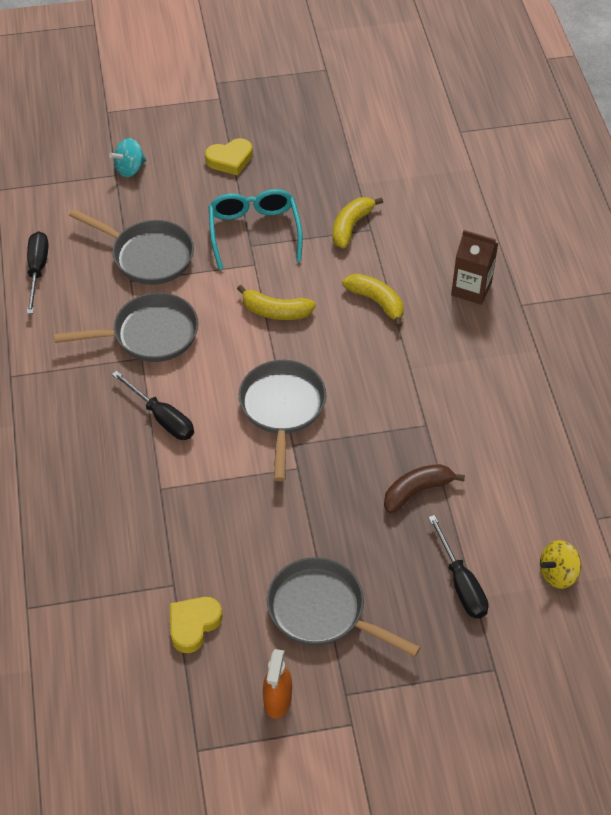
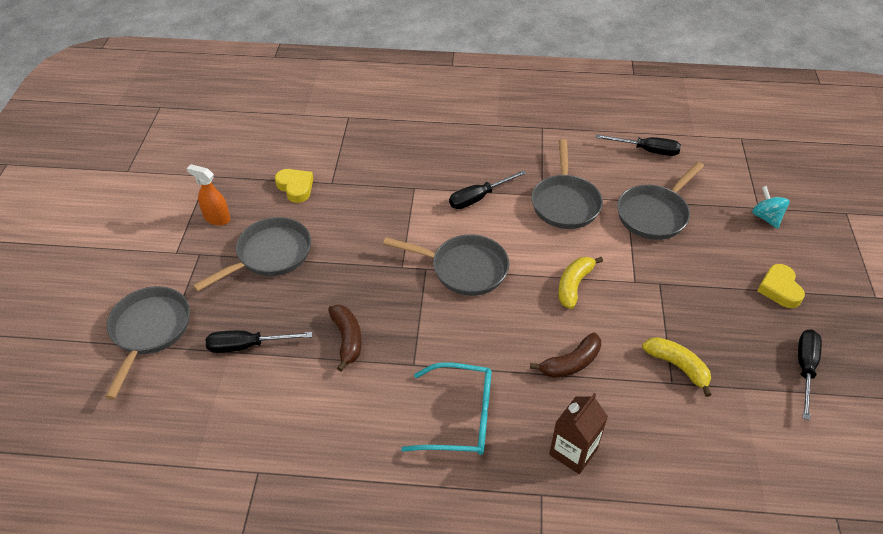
camera: 105 degrees right, 5 degrees down
(254, 232) = (677, 289): turquoise glasses -> turquoise glasses (460, 418)
(322, 145) = (805, 369): none -> black screwdriver
(376, 302) = (571, 363): yellow banana -> brown banana
(480, 696) = (149, 331): none -> grey pan
(557, 574) = (219, 419): yellow spinning top -> none

